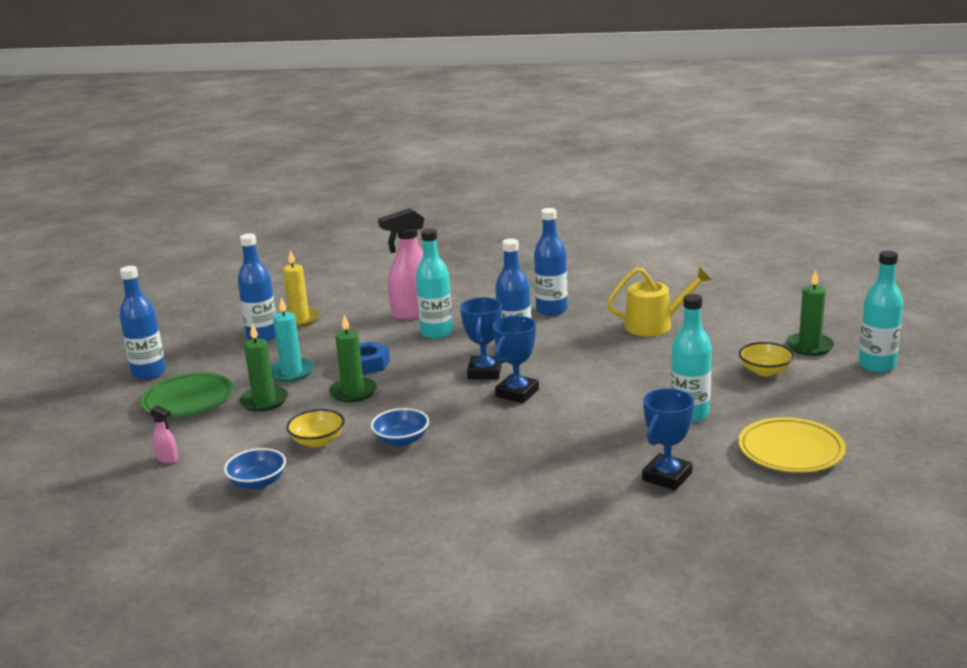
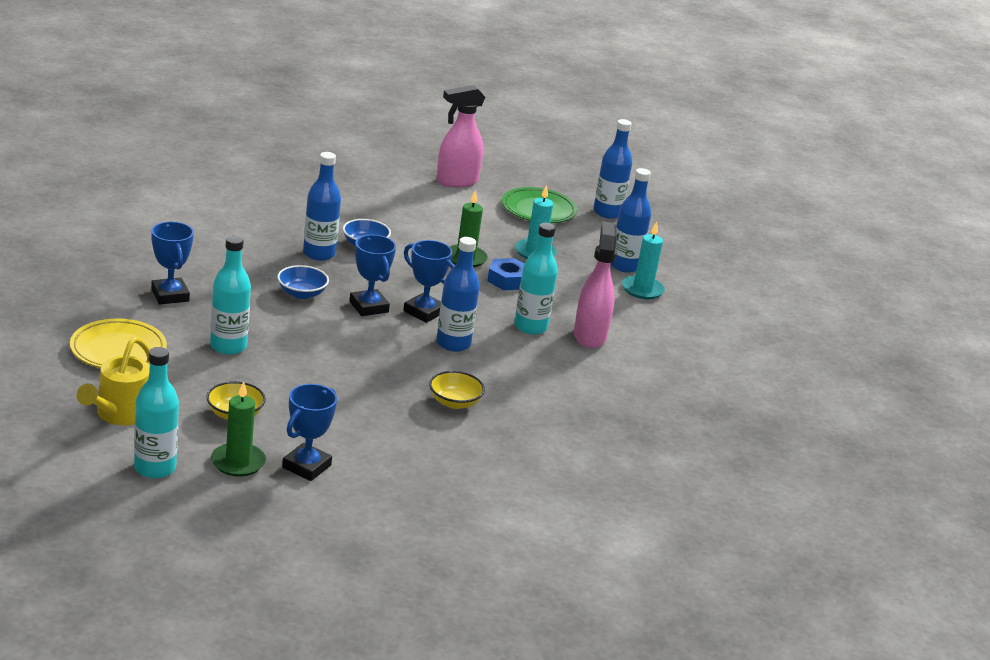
camera: 115 degrees right, 5 degrees up
(167, 459) = (456, 181): pink spray bottle -> pink spray bottle, size x2.31
(258, 482) = (382, 192): blue bowl -> blue bowl (301, 293)
(264, 401) = (498, 229): green candle -> none
(299, 319) = (642, 290): yellow candle -> turquoise candle
(317, 441) = (408, 223): yellow bowl -> yellow bowl (454, 402)
(551, 310) = (505, 394): blue bottle -> blue bottle (319, 254)
(655, 325) = (397, 421): yellow watering can -> yellow watering can (119, 414)
(765, 328) = (306, 466): none -> blue trophy

